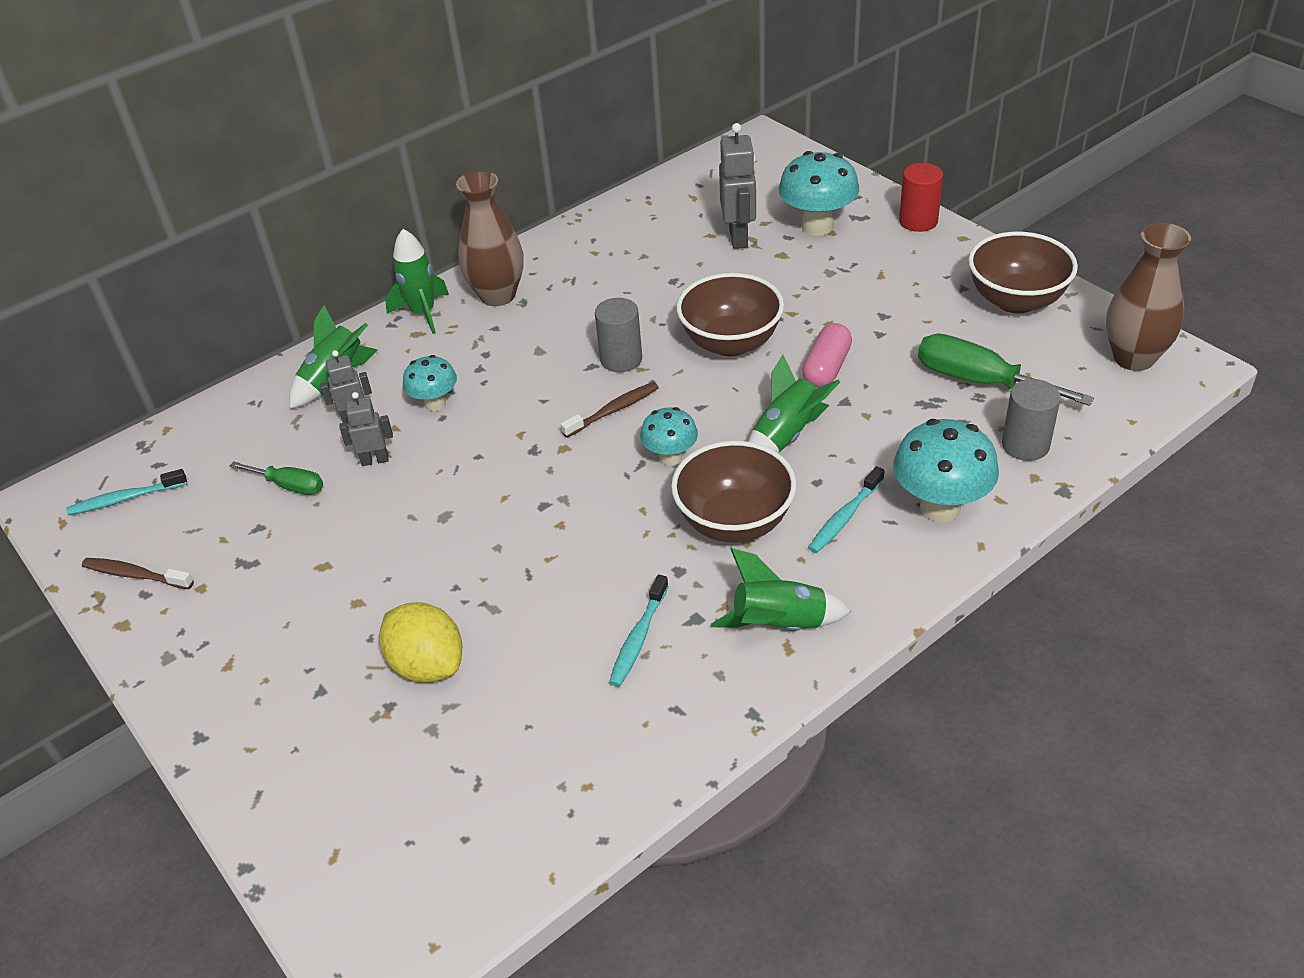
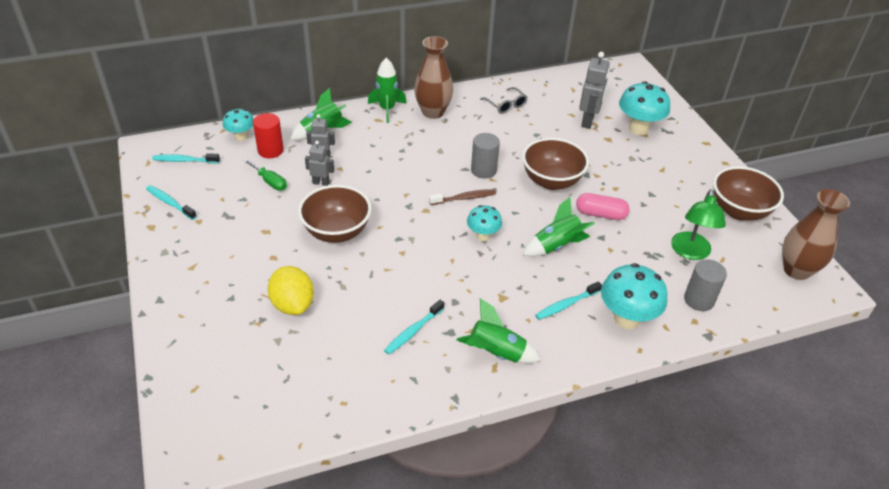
camera: 15 degrees right, 0 degrees up
(135, 575) = (170, 203): brown toothbrush -> turquoise toothbrush
(435, 404) = (368, 162): turquoise mushroom -> turquoise mushroom (241, 137)
(604, 250) = (506, 105): none -> grey glasses
(734, 522) = (500, 285): brown bowl -> brown bowl (336, 232)
(826, 368) = (600, 214): pink capsule -> pink capsule turned 60 degrees clockwise
(918, 221) = (702, 144): red cylinder -> red cylinder (270, 150)
(979, 381) = (690, 252): green screwdriver -> green lamp

